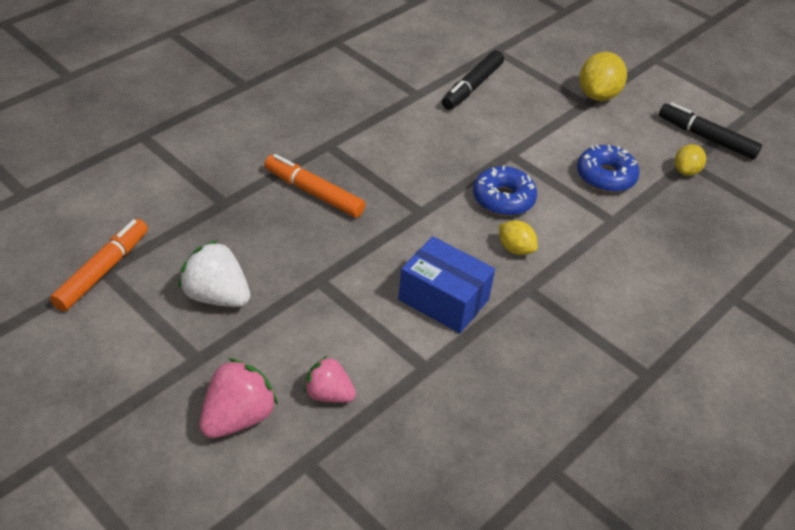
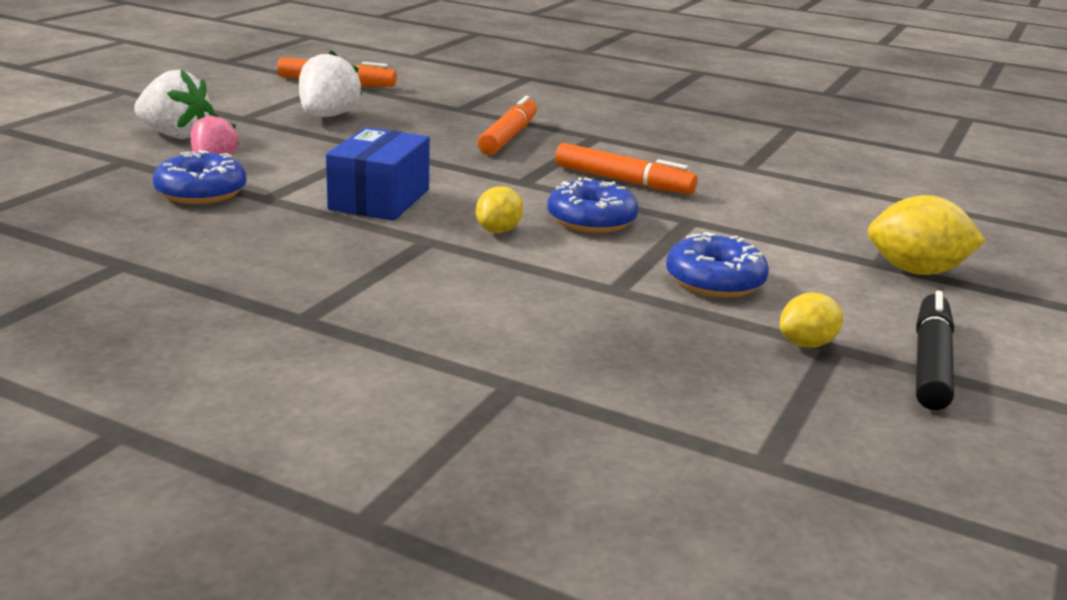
camera: 75 degrees right, 20 degrees down
(238, 417) = (175, 135): pink strawberry -> white strawberry
(405, 410) = (201, 192): none -> blue donut
(430, 161) = (622, 181): none -> orange marker
(472, 86) = (808, 193): black marker -> none
(686, 171) = (807, 344): yellow lemon -> yellow lemon turned 45 degrees counterclockwise

